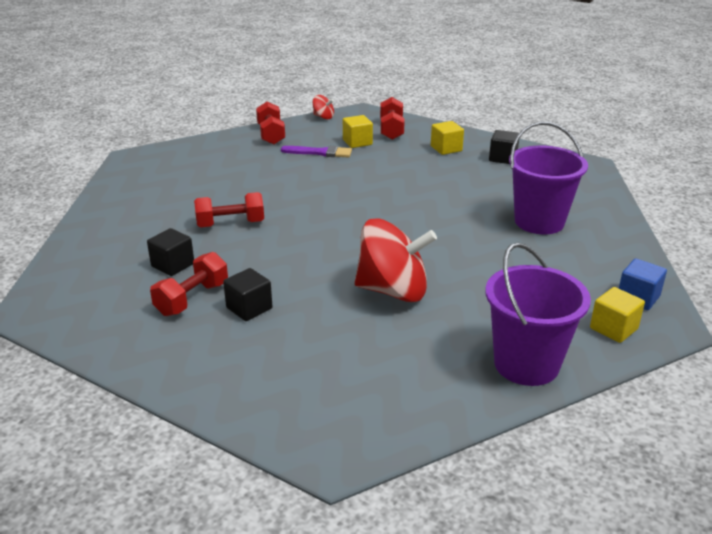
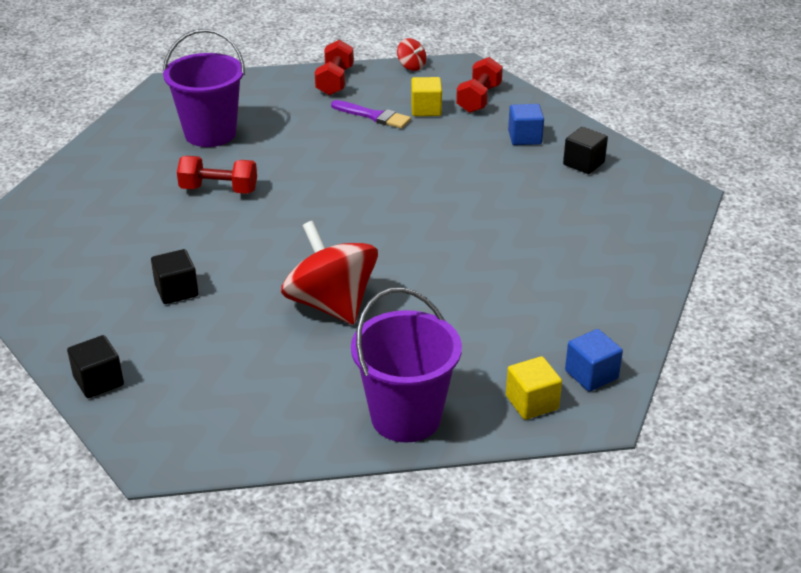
camera: 20 degrees right, 5 degrees up
(173, 265) = (133, 226): black cube -> black cube (98, 381)
(192, 299) = (129, 268): red dumbbell -> none
(393, 290) = (331, 304): red spinning top -> red spinning top turned 150 degrees counterclockwise
(446, 149) = (524, 137): yellow cube -> blue cube
(539, 222) = (557, 257): purple bucket -> purple bucket (210, 133)

